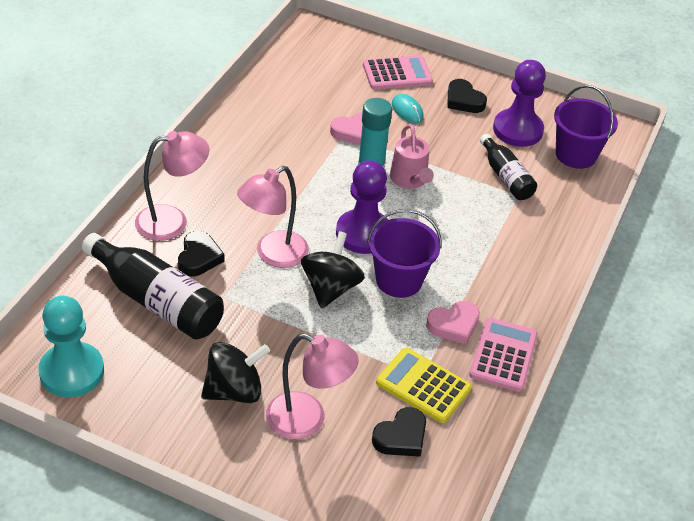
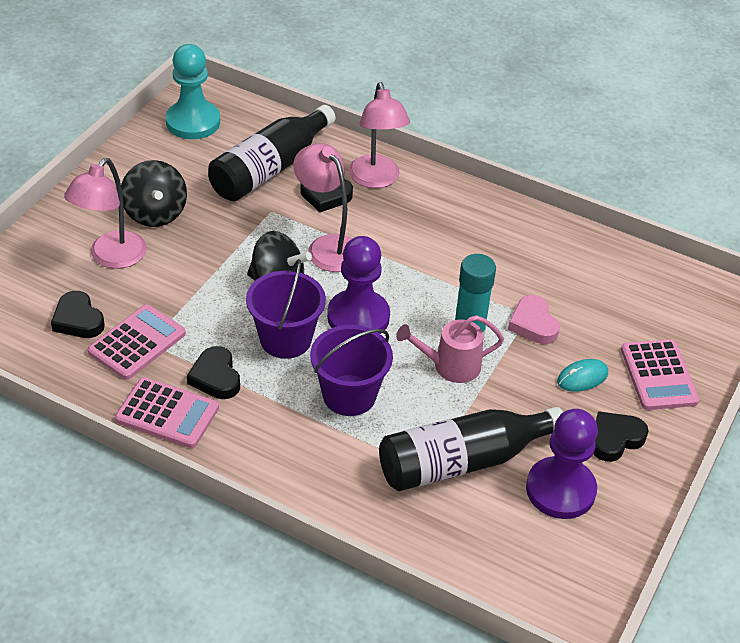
camera: 95 degrees right, 0 degrees up
(423, 386) = (137, 343): yellow calculator -> pink calculator
(454, 325) = (215, 377): pink heart -> black heart
(505, 177) = (462, 461): black bottle -> black bottle, size x1.67
(576, 154) = (515, 550): purple bucket -> purple bucket (349, 395)

